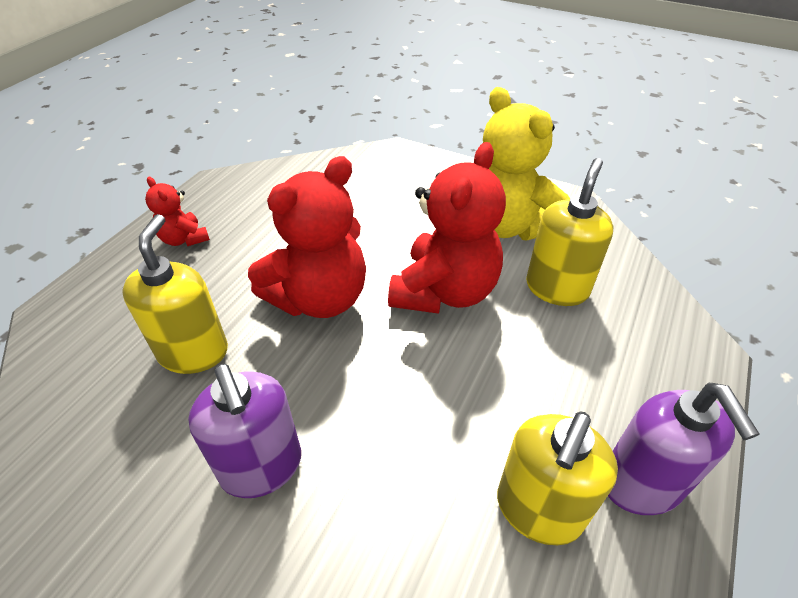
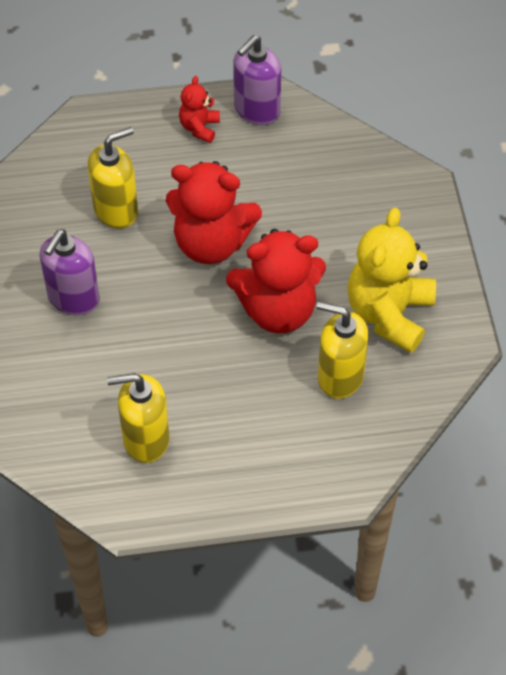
camera: 55 degrees right, 10 degrees up
(557, 288) = (340, 376): yellow soap dispenser -> yellow soap dispenser turned 150 degrees counterclockwise
(641, 484) = (201, 484): purple soap dispenser -> purple soap dispenser (256, 110)

